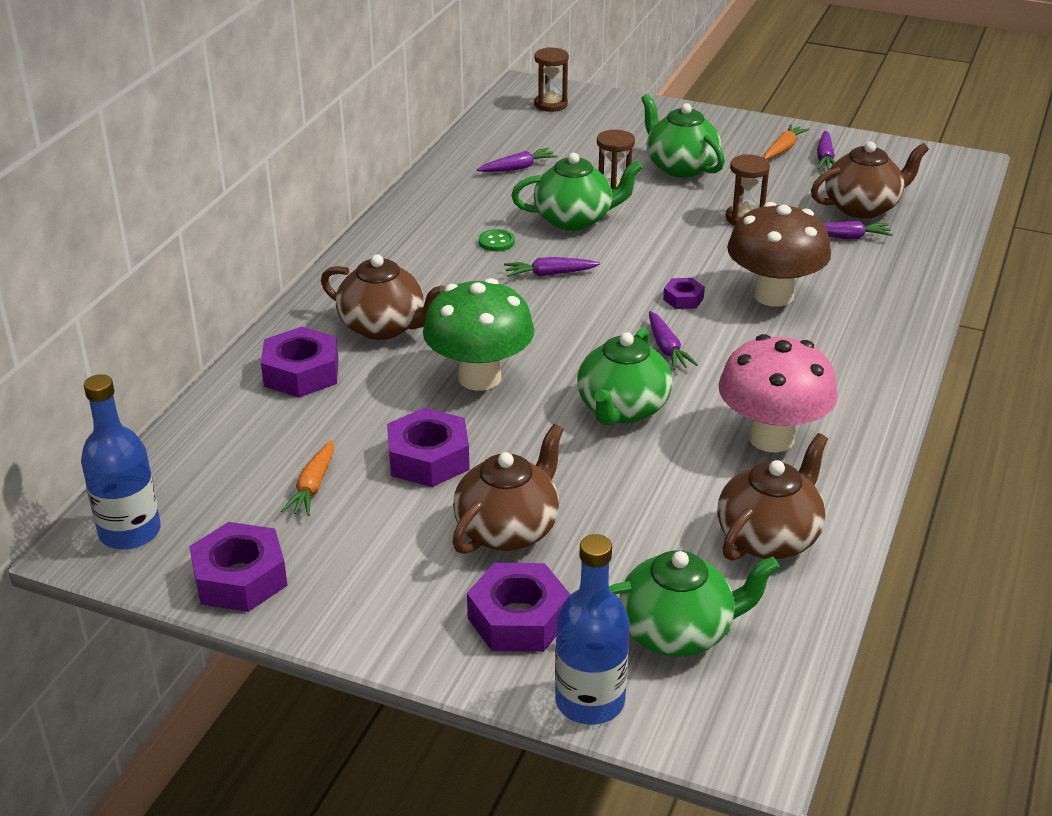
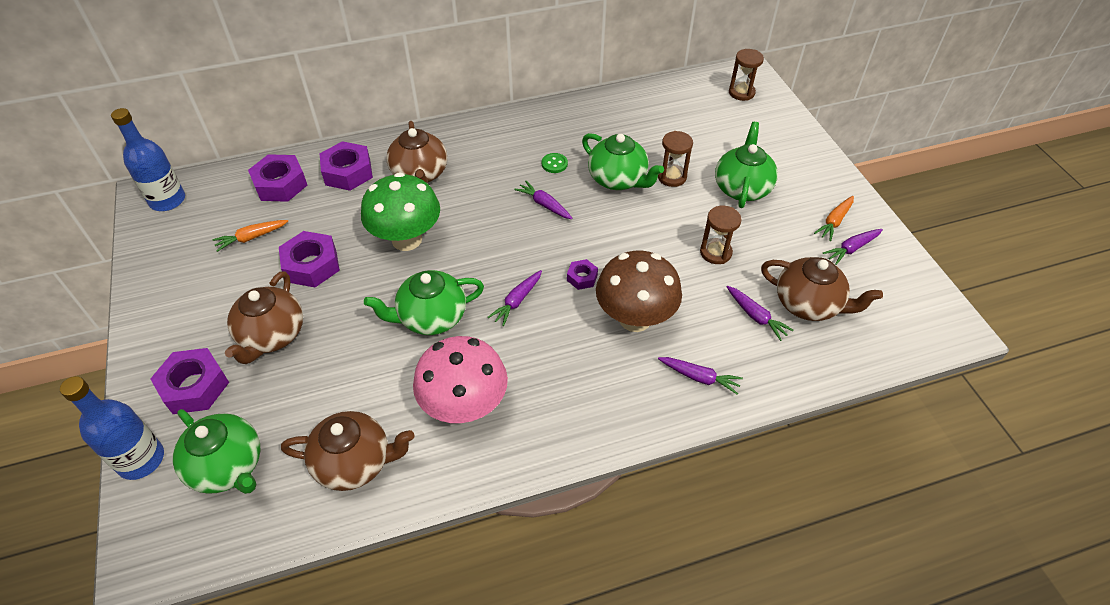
camera: 50 degrees right, 15 degrees up
(240, 578) = (157, 259): purple nut -> purple nut (280, 184)
(508, 529) = (272, 336): brown teapot -> brown teapot turned 105 degrees clockwise
(518, 168) = (648, 124): purple carrot -> purple carrot (699, 377)
(783, 149) = (834, 222): orange carrot -> orange carrot turned 135 degrees clockwise

